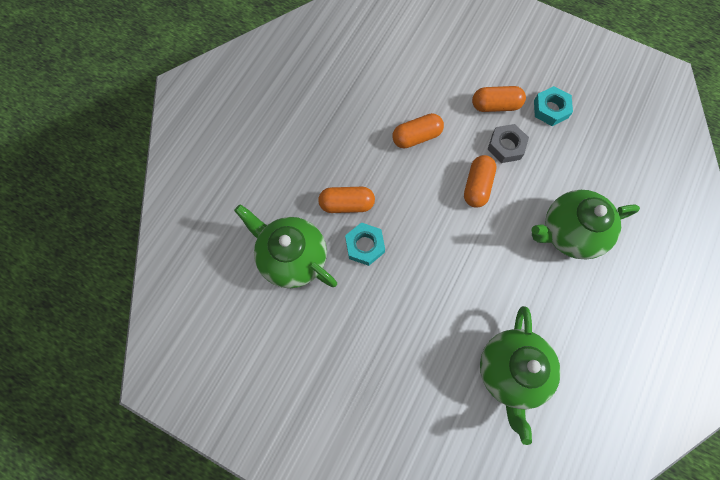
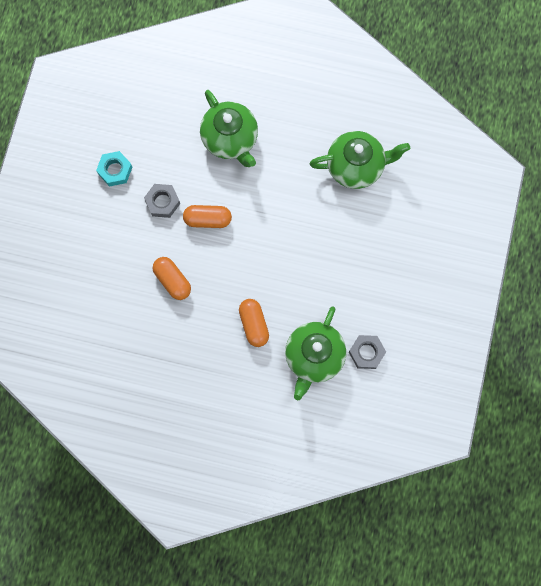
camera: 105 degrees left, 5 degrees up
(278, 317) = (366, 353): none -> grey nut
(365, 245) = (287, 299): turquoise nut -> none
(495, 105) = (123, 218): orange capsule -> none

